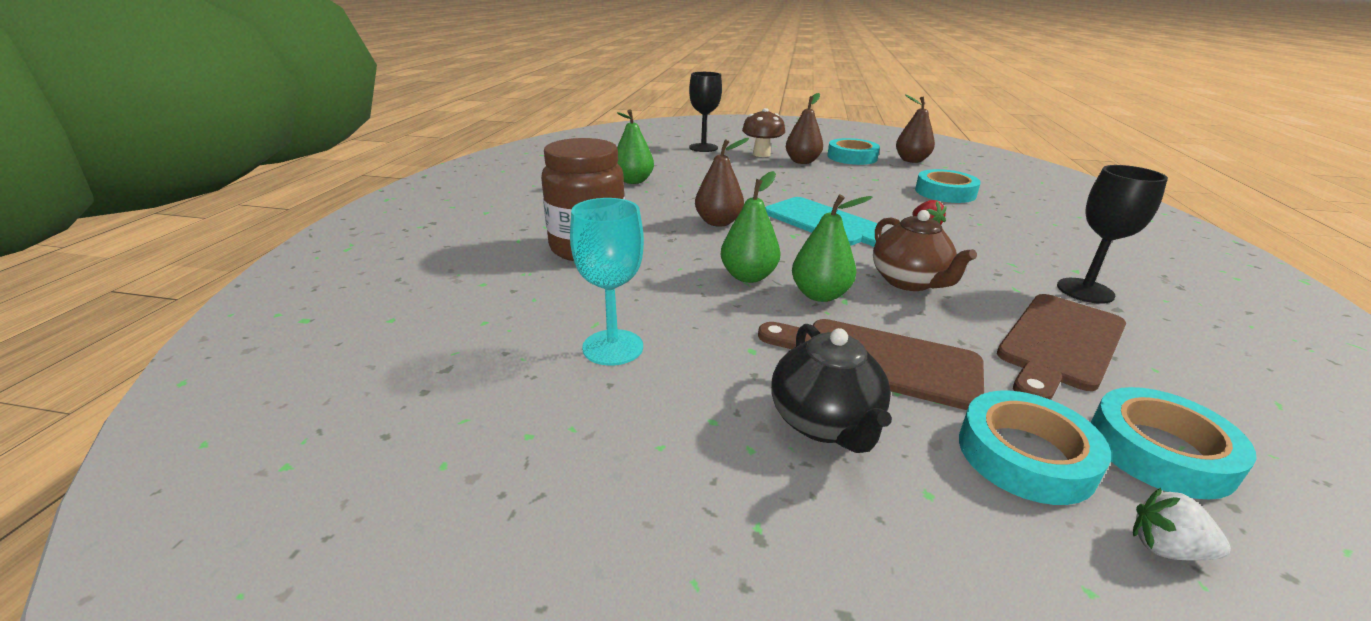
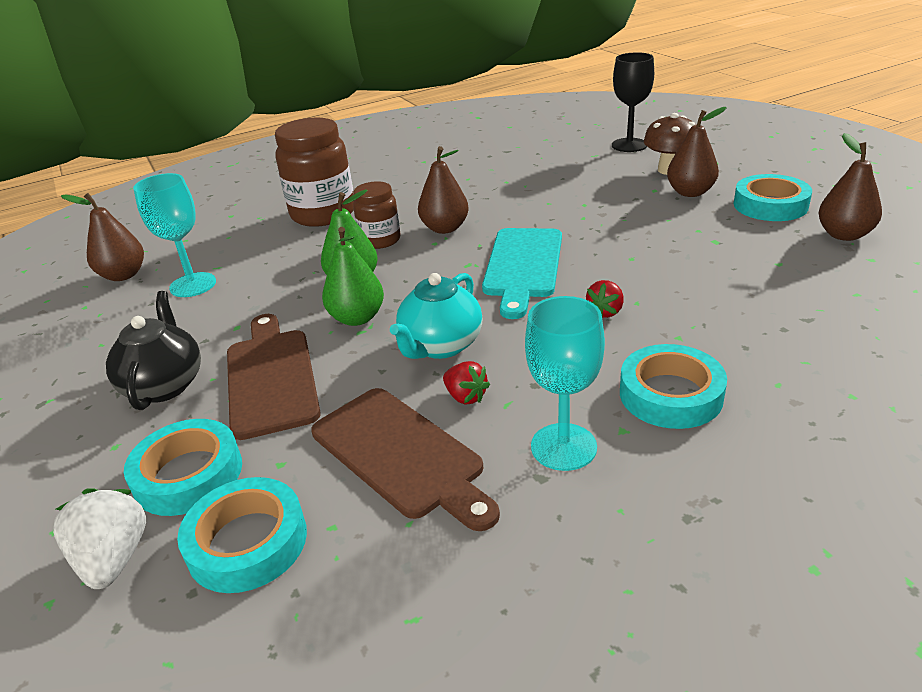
camera: 55 degrees right, 5 degrees up
(494, 383) = (123, 275): none -> brown pear
(633, 181) = (480, 165): green pear -> none
(692, 246) = (380, 240): none -> brown jar
(825, 424) = (165, 385): black teapot -> black teapot turned 135 degrees clockwise
(909, 282) = (440, 346): brown teapot -> turquoise teapot
(945, 192) = (753, 289): turquoise tape -> turquoise tape (670, 394)
(994, 297) = (466, 396): none -> red strawberry
(1059, 343) = (401, 455): brown cutting board -> brown cutting board turned 135 degrees counterclockwise
(1085, 291) = (563, 447): black goblet -> turquoise goblet
(1166, 548) = (114, 559): white strawberry -> white strawberry, size x1.56

